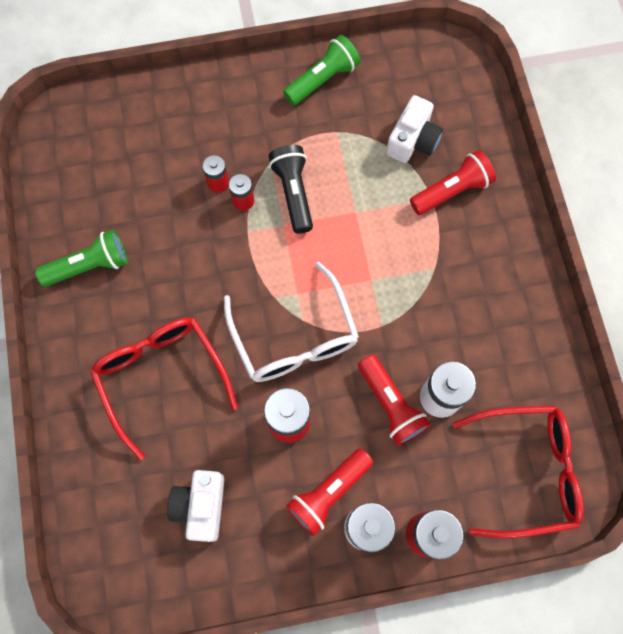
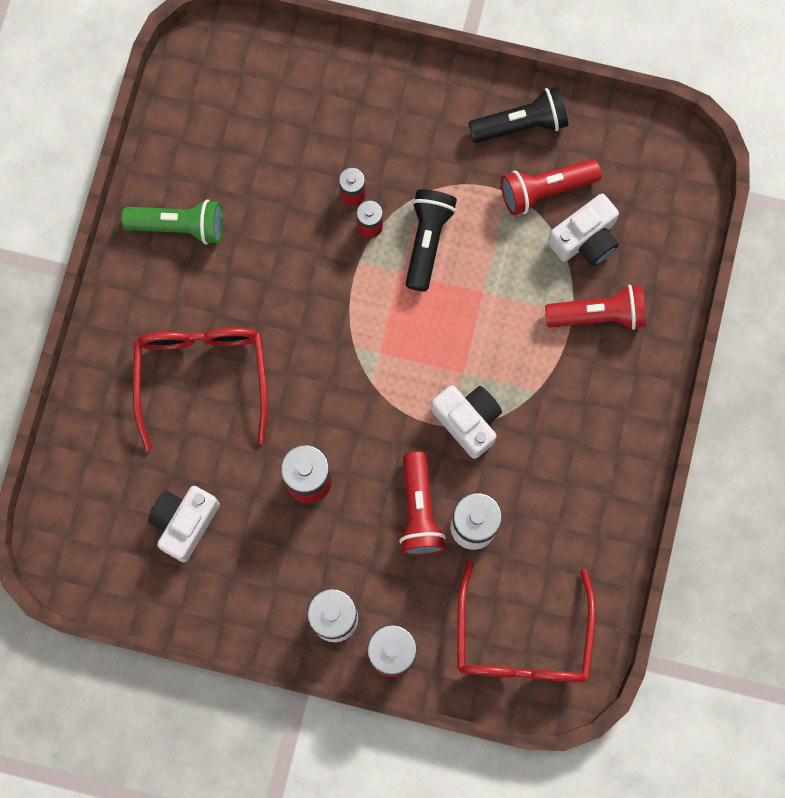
camera: 25 degrees right, 5 degrees up
(294, 337) = (355, 396): white glasses -> none
(322, 79) = (521, 124): green flashlight -> black flashlight
(329, 492) = (315, 568): red flashlight -> red flashlight (545, 190)
(393, 315) = (468, 421): none -> white camera
(526, 471) = (522, 639): red glasses -> red glasses turned 75 degrees clockwise

